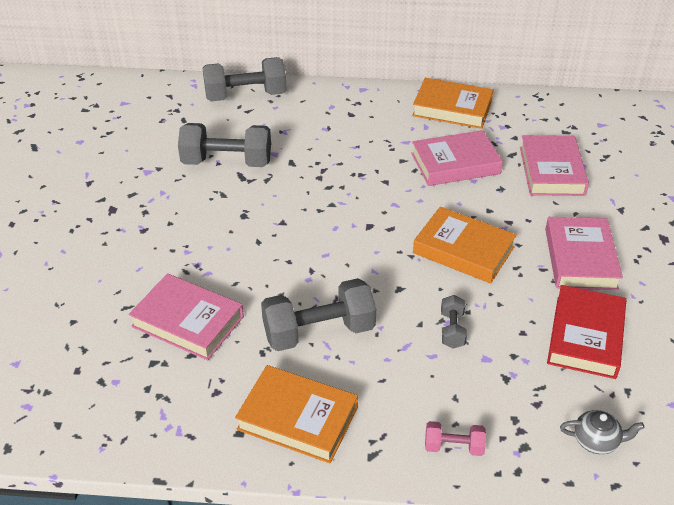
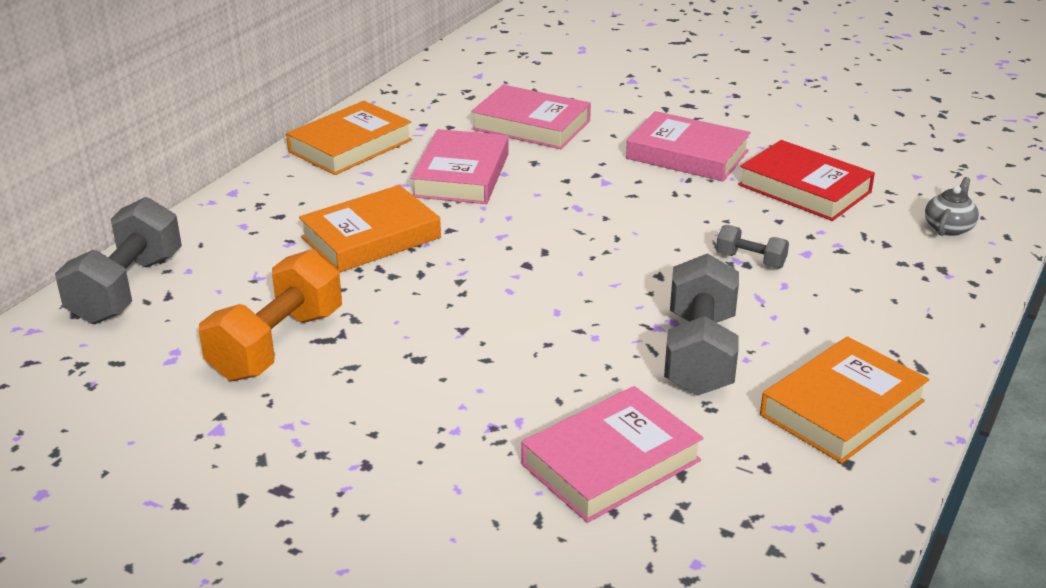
camera: 65 degrees left, 10 degrees down
(227, 162) = (277, 345): grey dumbbell -> orange dumbbell
(453, 447) = (927, 310): pink dumbbell -> none
(463, 250) = (622, 215): orange book -> orange book (371, 237)

